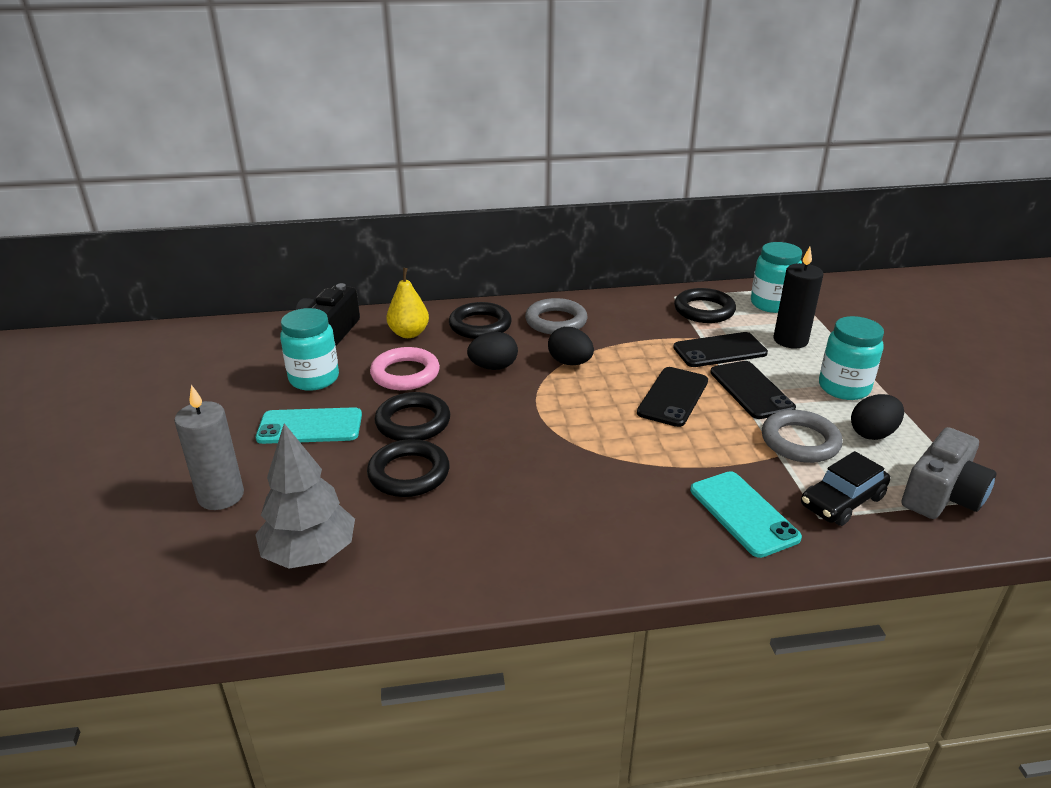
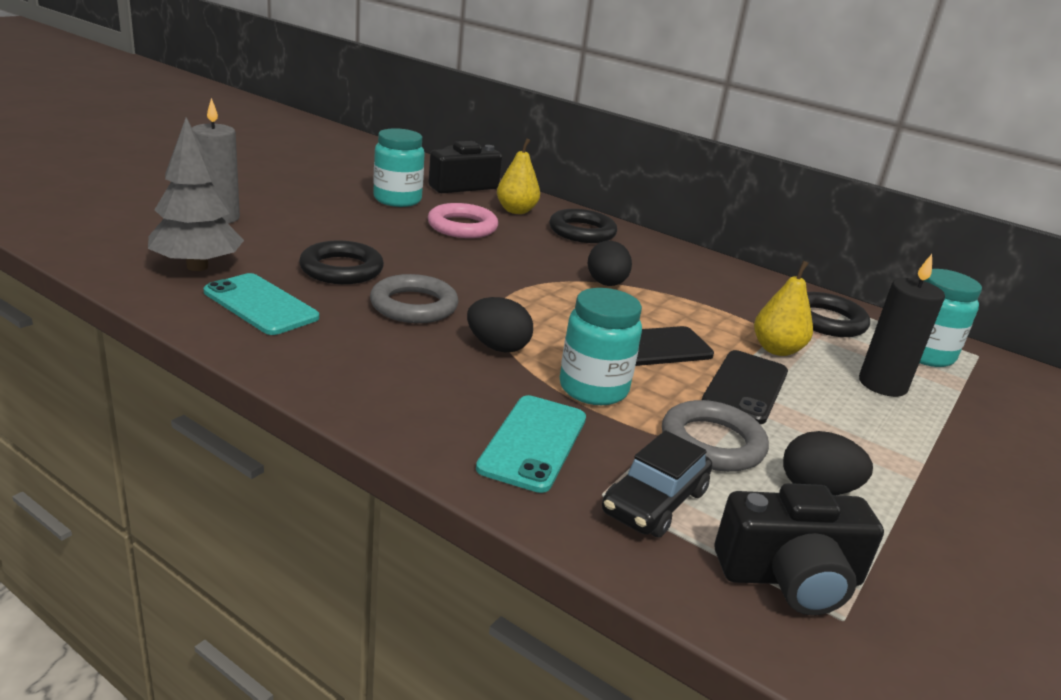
camera: 40 degrees right, 5 degrees down
(310, 427) = (339, 217): turquoise phone -> turquoise phone (260, 305)
(413, 422) = (407, 249): black ring -> none
(493, 367) = (535, 255): black egg -> black egg (497, 347)
(556, 321) = (654, 259): grey ring -> grey ring (414, 306)
(720, 350) = (776, 349): black phone -> yellow pear
(842, 501) = (654, 502): black car -> black car turned 60 degrees counterclockwise
(844, 388) = (865, 444): turquoise jar -> turquoise jar (593, 389)
(942, 495) = (790, 577): grey camera -> black camera

